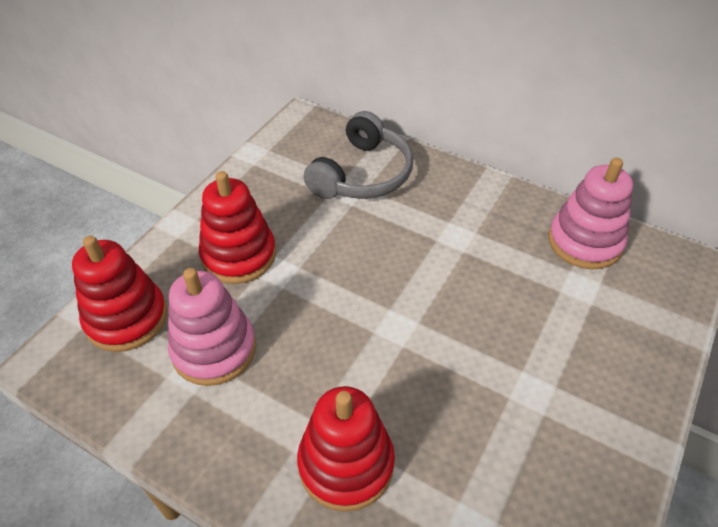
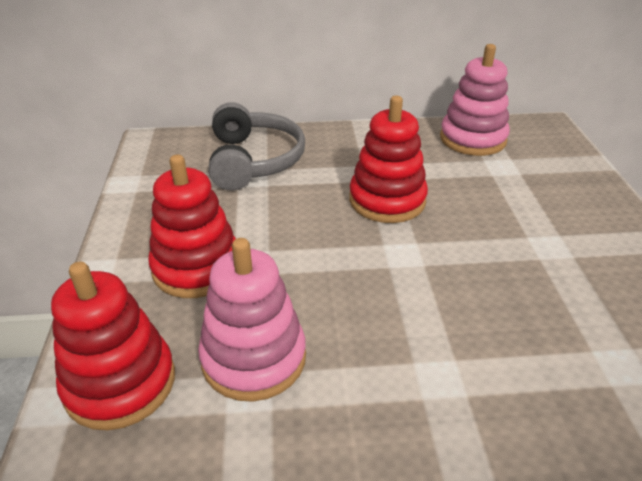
camera: 35 degrees left, 10 degrees down
(346, 464) = (479, 379): red stacking toy -> red stacking toy (387, 200)

